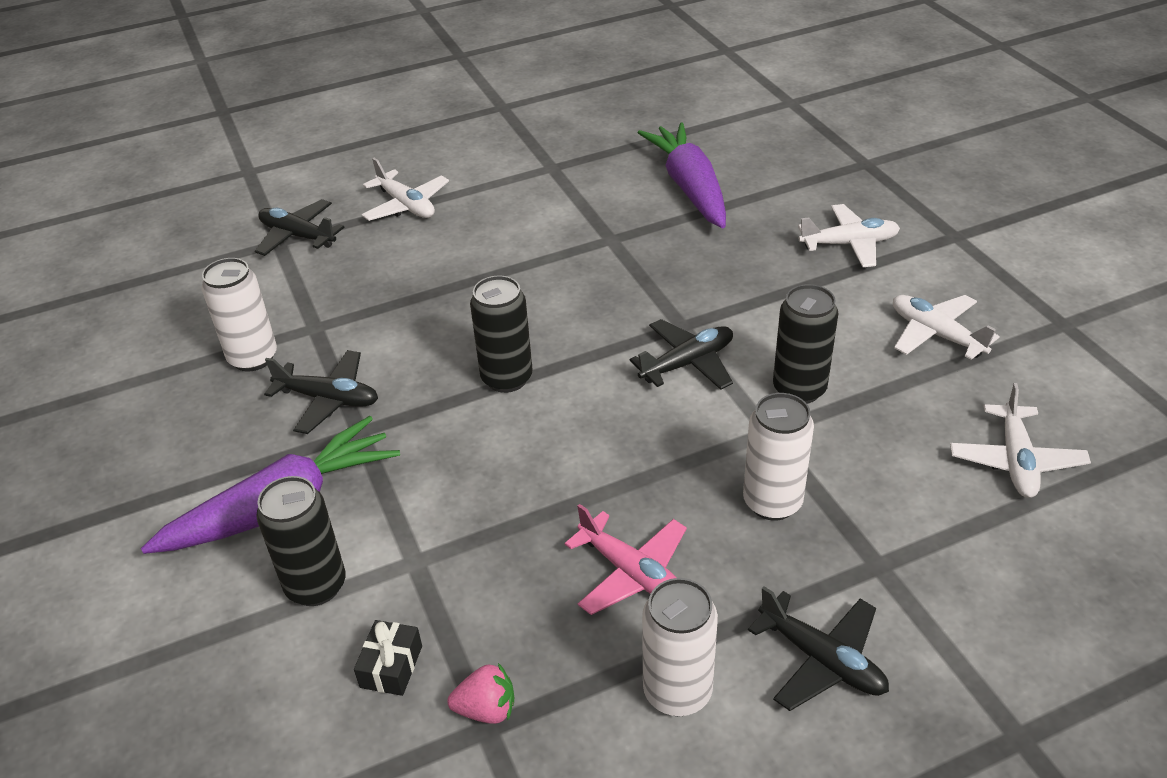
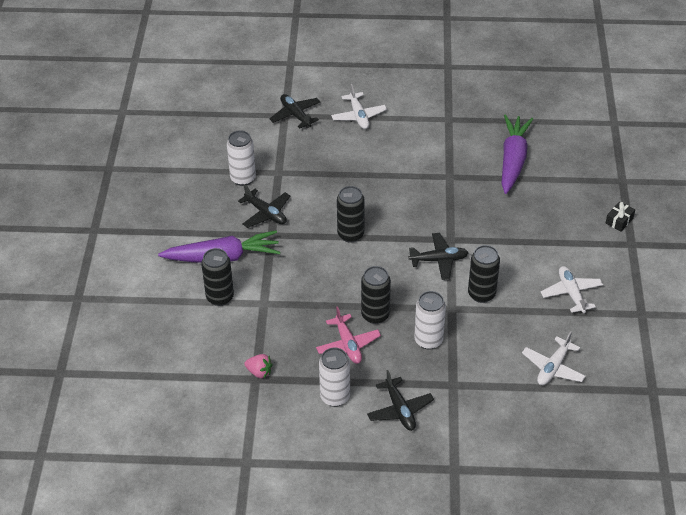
camera: 25 degrees right, 5 degrees up
(391, 666) = (232, 341): black gift -> black gift (619, 221)
(644, 497) = (375, 315): none -> black can
(849, 244) = (570, 227): white plane -> none

